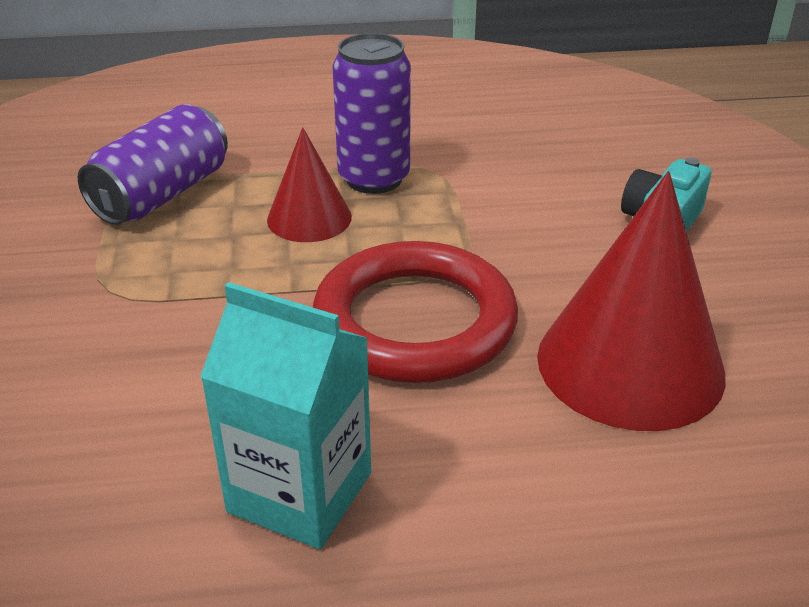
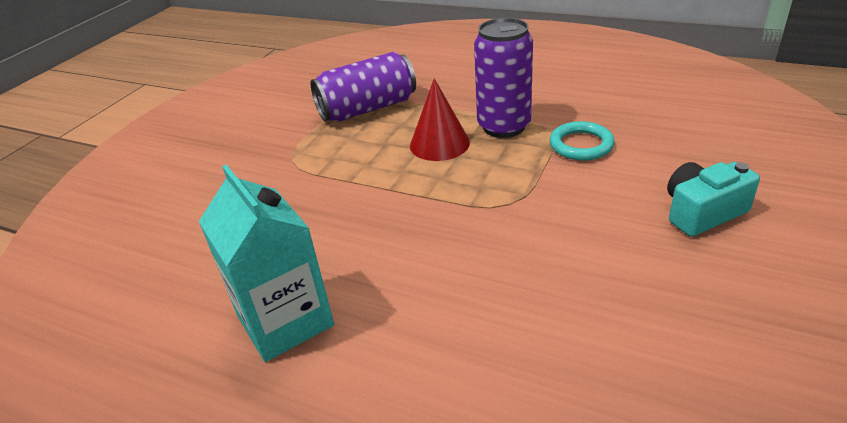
camera: 35 degrees right, 0 degrees up
(415, 321) = (447, 233): red ring -> none
(483, 180) = (581, 145): none -> turquoise ring
(630, 364) = (577, 317): red cone -> none

